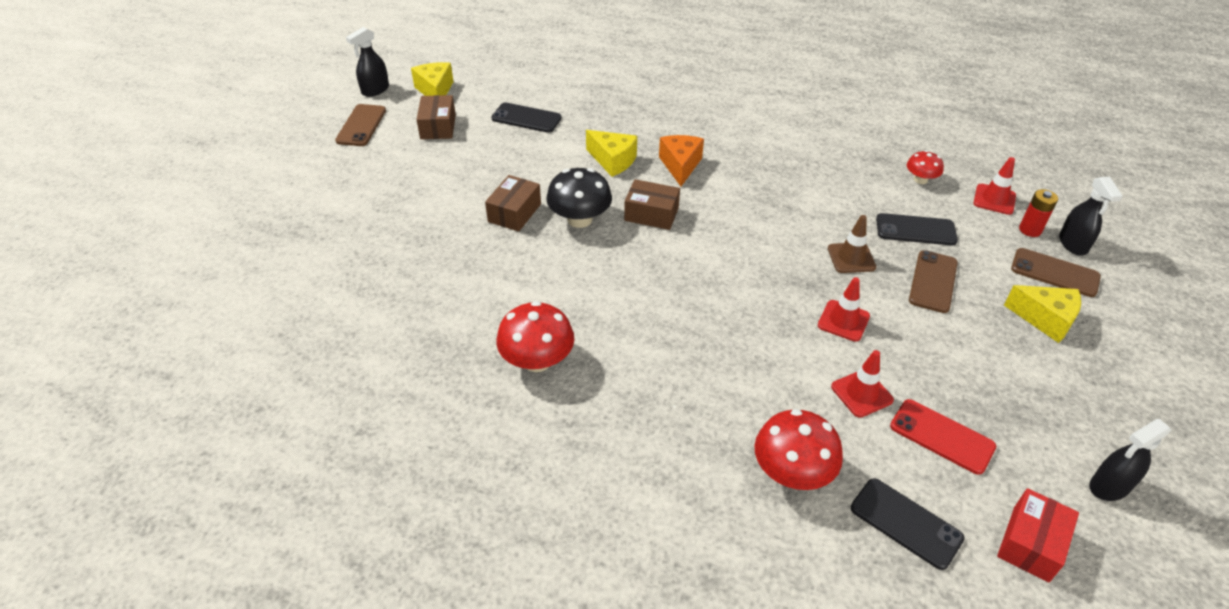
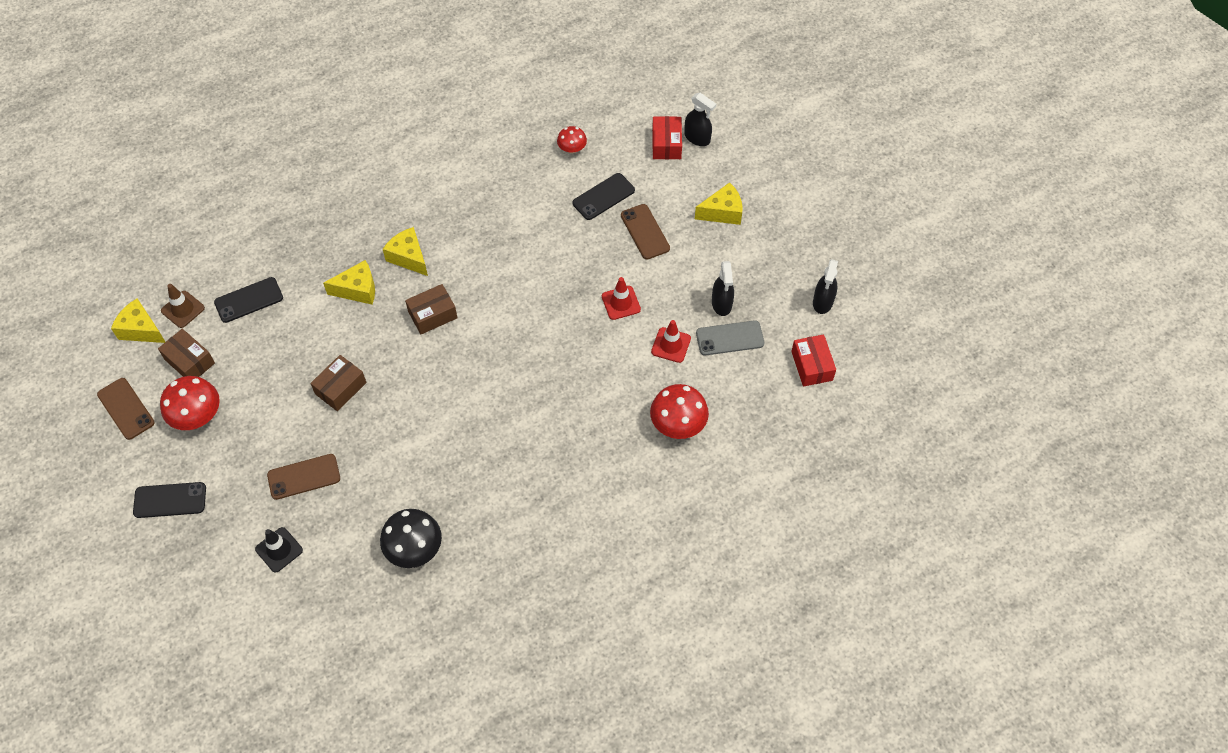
camera: 45 degrees left, 15 degrees up
(320, 284) = (279, 550): none -> black traffic cone
(375, 90) = (88, 368): black spray bottle -> black spray bottle (721, 304)
(514, 213) = (340, 388): brown box -> brown box turned 60 degrees clockwise
(537, 360) = (479, 478): red mushroom -> red mushroom (197, 415)
(579, 219) = (390, 357): black mushroom -> black mushroom (414, 548)
(680, 165) = (408, 257): orange cheese -> yellow cheese
(851, 258) = (585, 251): brown traffic cone -> brown traffic cone (183, 309)
(906, 523) = (752, 404): black phone -> black phone (170, 500)
(942, 436) = (730, 338): red phone -> grey phone
(994, 199) = (628, 132): red traffic cone -> none
(1030, 230) = (666, 144): red battery -> red box
(1054, 273) = (703, 170): brown phone -> brown phone (304, 477)

